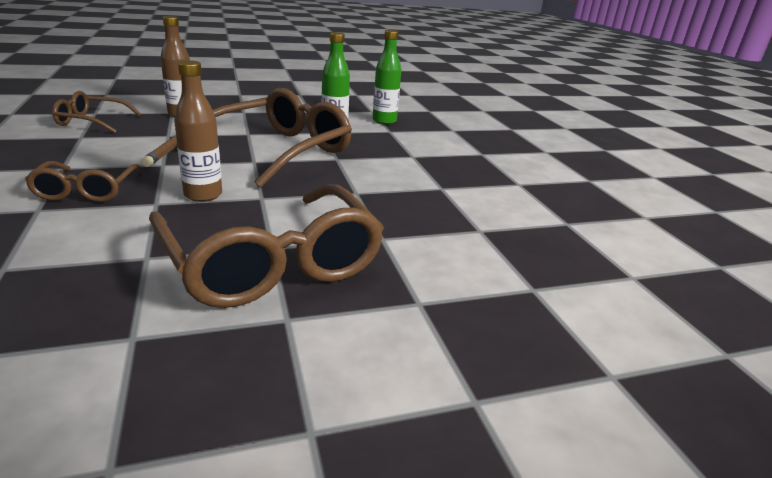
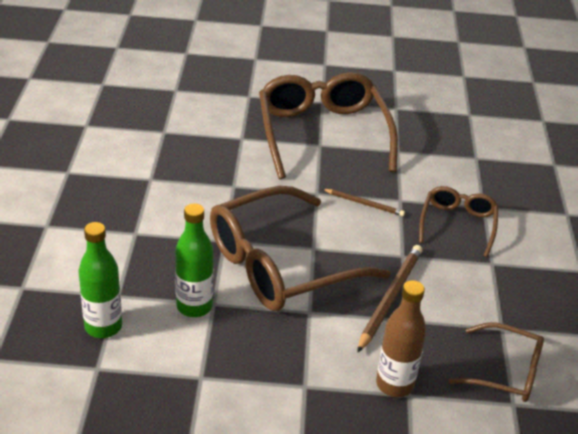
camera: 160 degrees left, 10 degrees up
(203, 195) = (364, 203): brown bottle -> brown pencil

